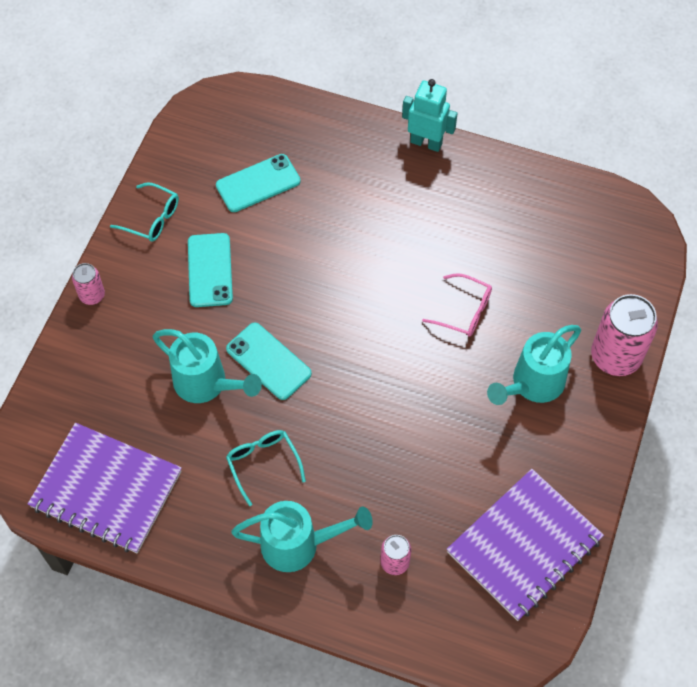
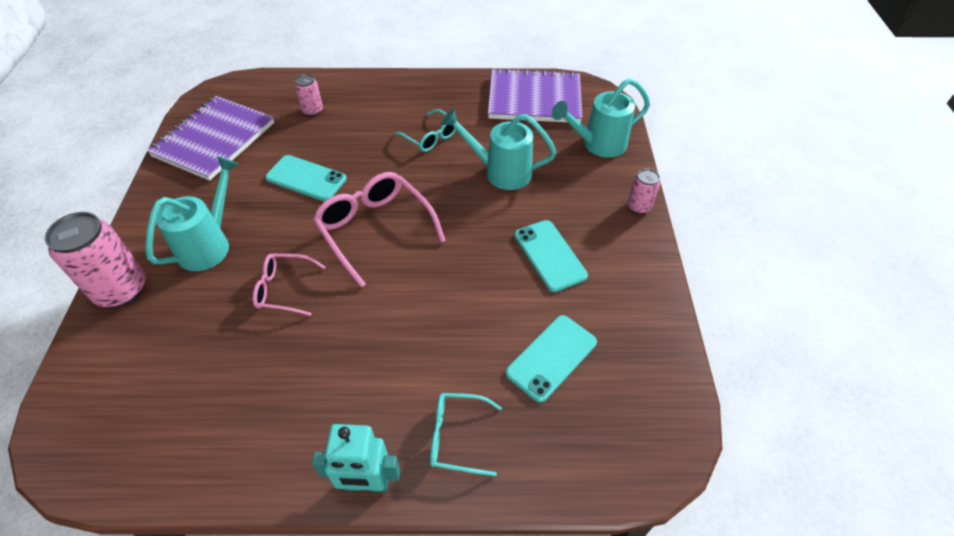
camera: 160 degrees right, 10 degrees down
(152, 218) = (636, 286): turquoise glasses -> turquoise glasses (456, 437)
(268, 361) = (457, 200): turquoise phone -> turquoise phone (306, 178)
(298, 544) = (385, 104): turquoise watering can -> turquoise watering can (598, 144)
(364, 351) = (375, 229): none -> pink glasses

